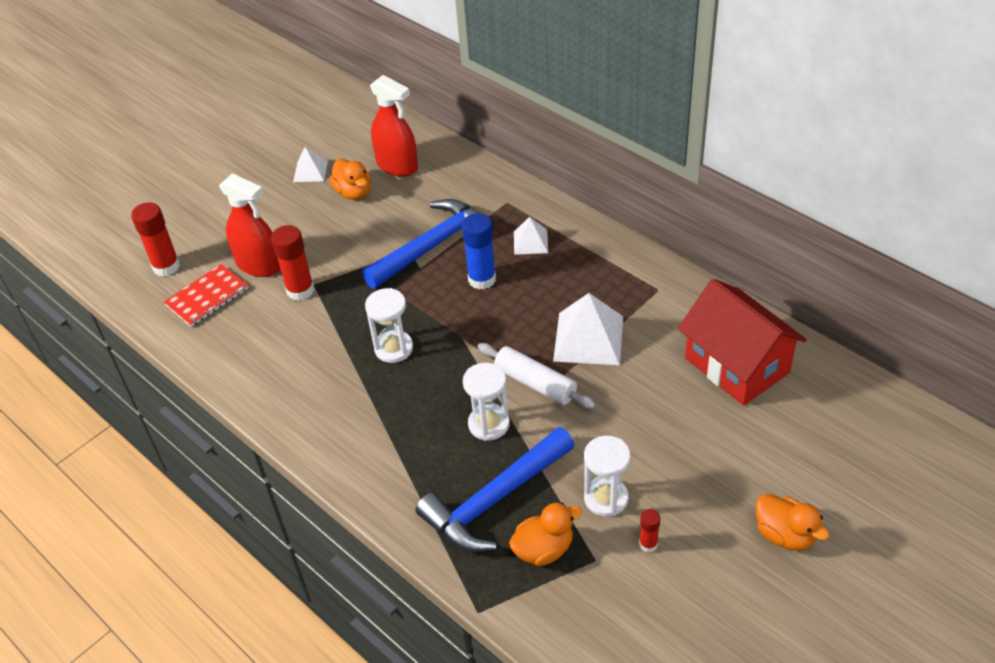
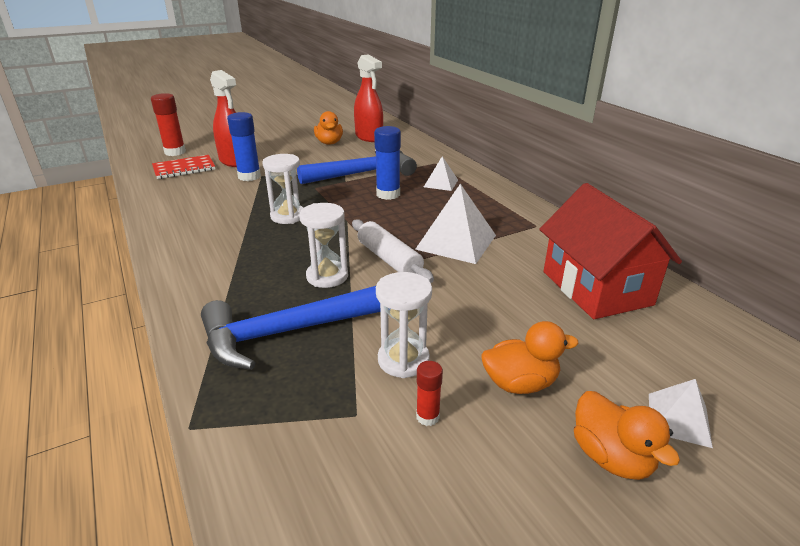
camera: 15 degrees right, 15 degrees down
(300, 290) = (249, 176): red glue stick -> blue glue stick
(310, 171) = (309, 131): white pyramid -> white pyramid (679, 419)
(543, 549) = (306, 388): orange duck -> orange duck (520, 383)

